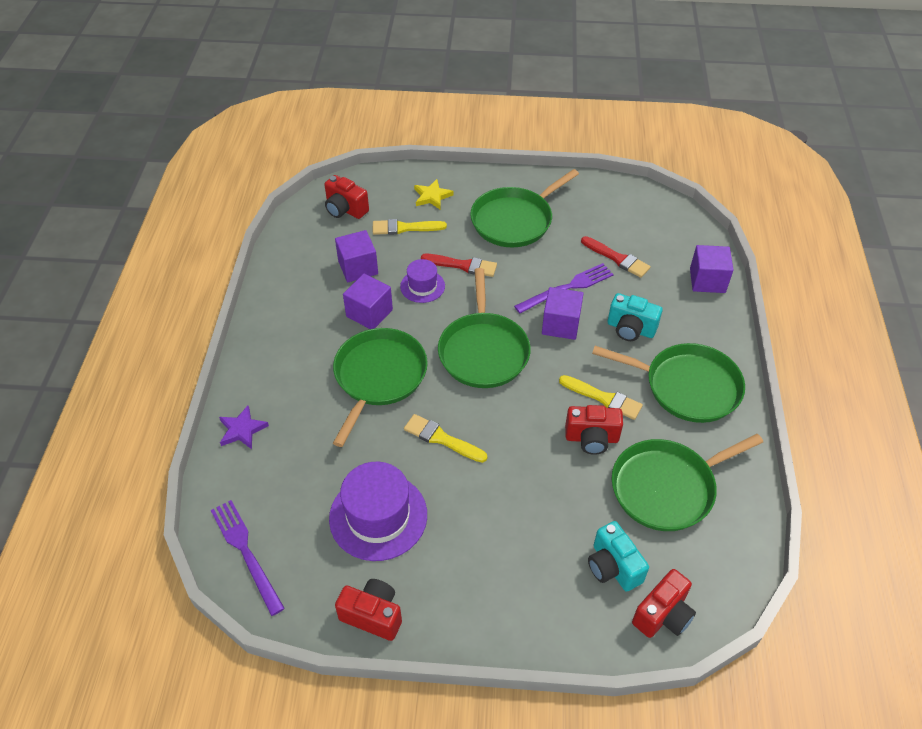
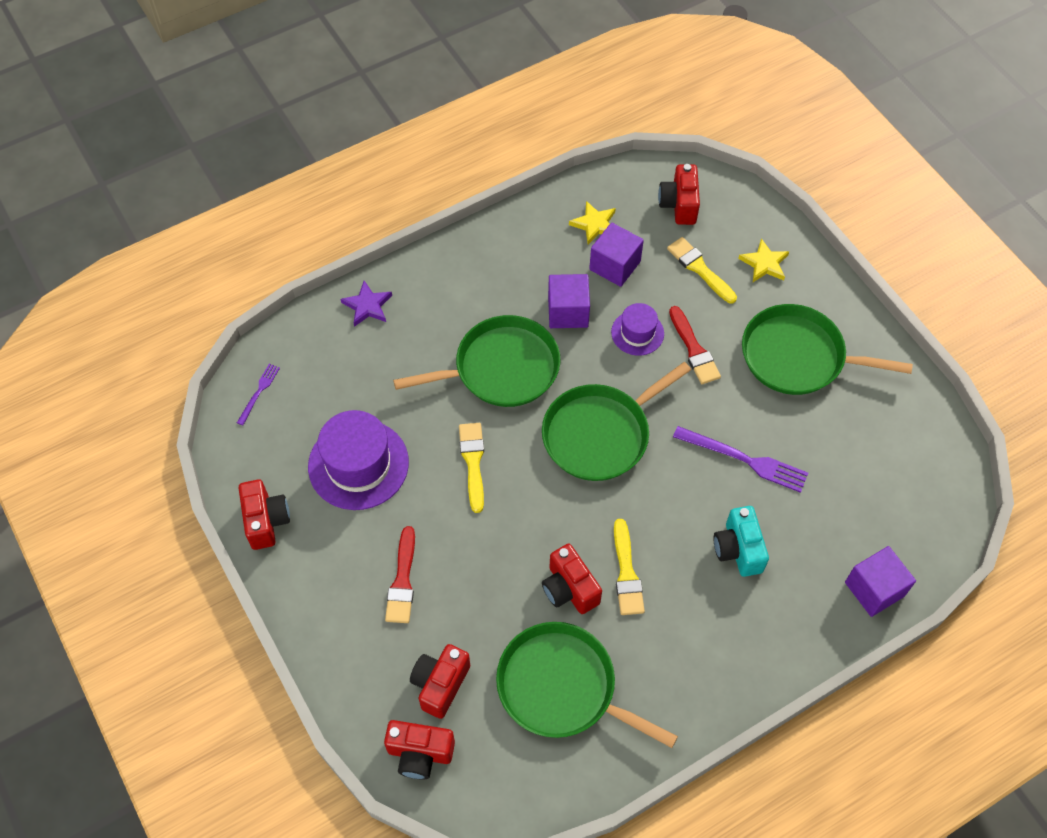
camera: 55 degrees right, 10 degrees up
(246, 552) = (259, 392): purple fork -> purple fork, size x0.55
(314, 259) = (594, 224): none -> yellow star
(560, 324) = (690, 482): purple cube -> none
(613, 567) = (440, 684): turquoise camera -> red camera
(617, 258) = (829, 483): red brush -> red brush (402, 581)
(687, 386) = (703, 643): green pan -> none

